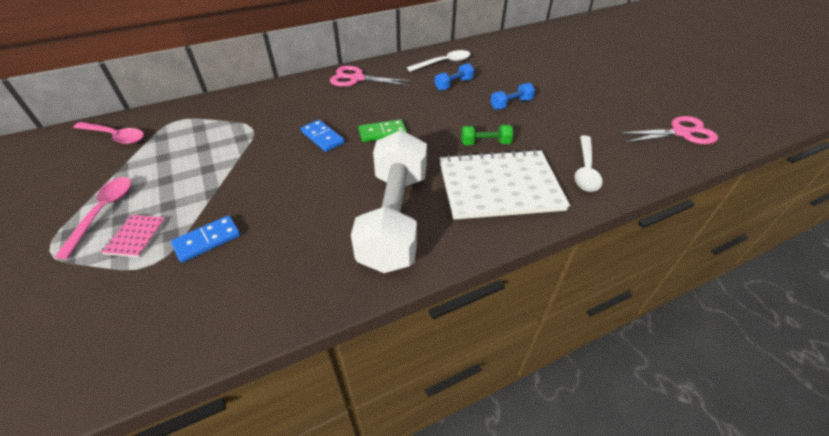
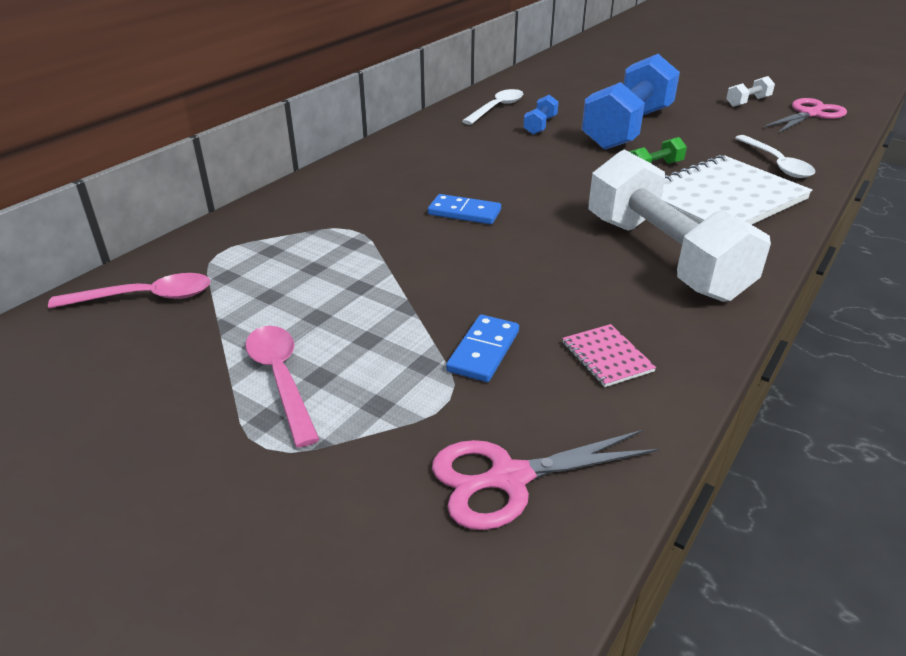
camera: 30 degrees left, 10 degrees down
(136, 236) = (378, 384): pink notebook -> pink notebook (607, 357)
(357, 79) = (414, 146): pink scissors -> pink scissors (509, 478)
(382, 133) = (529, 189): green domino -> none
(511, 104) = (627, 128): blue dumbbell -> blue dumbbell, size x2.45
(639, 106) = (748, 102): none -> white dumbbell

